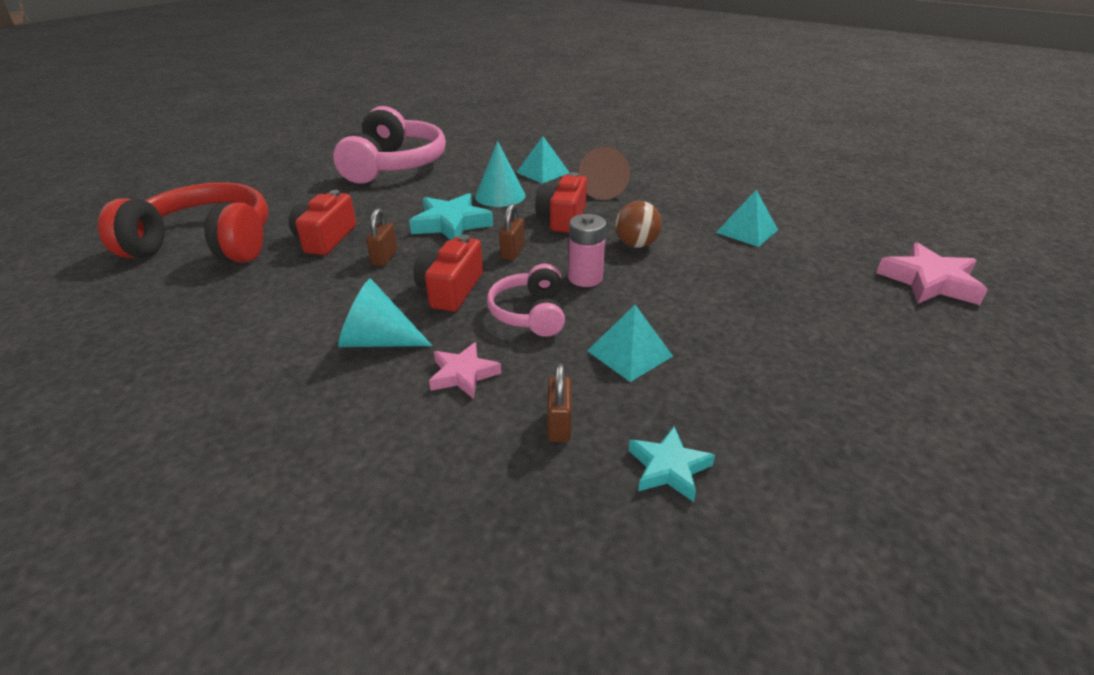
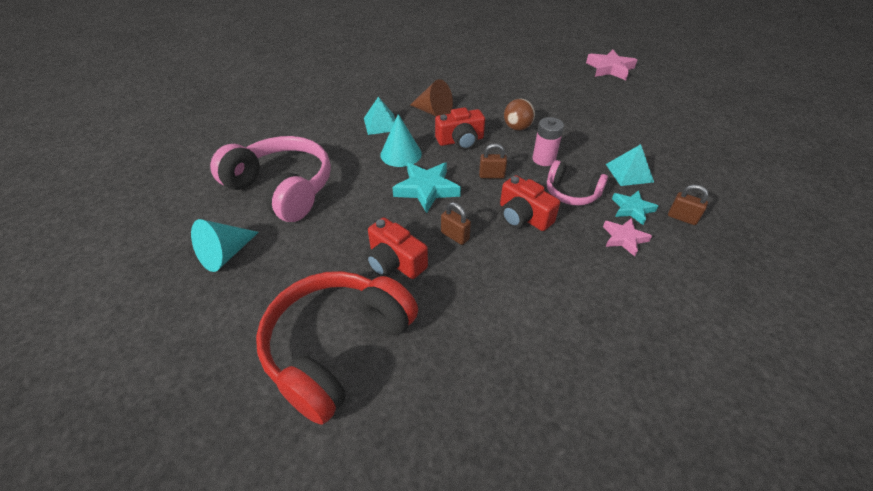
camera: 60 degrees left, 10 degrees up
(378, 341) = (570, 266): turquoise cone -> turquoise cone (226, 254)
(512, 252) = (491, 175): brown padlock -> brown padlock turned 45 degrees counterclockwise
(562, 218) = (460, 140): red camera -> red camera turned 60 degrees counterclockwise
(668, 468) = (722, 196): turquoise star -> turquoise star (632, 209)
(747, 231) = (529, 89): turquoise pyramid -> none

